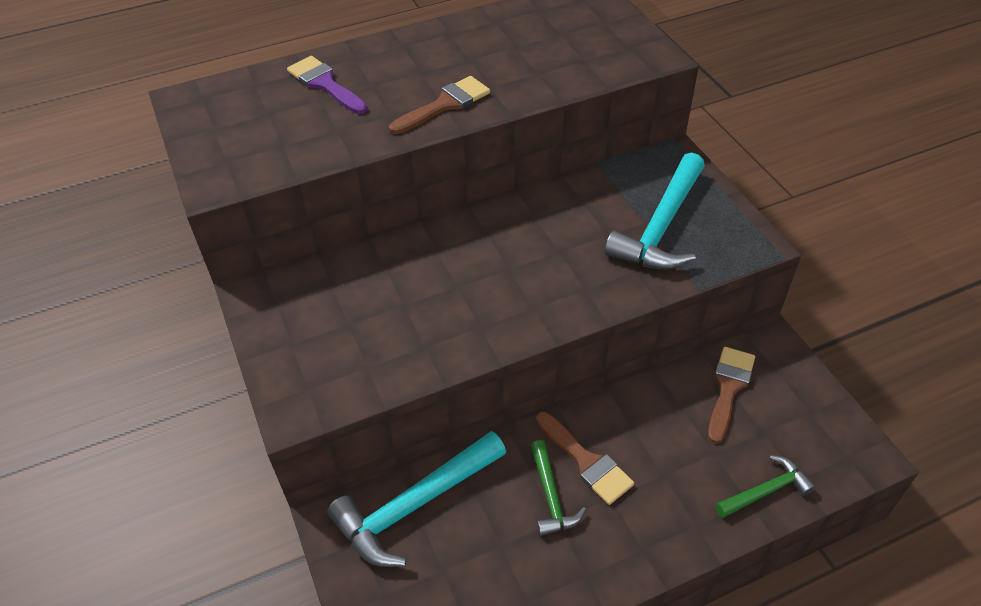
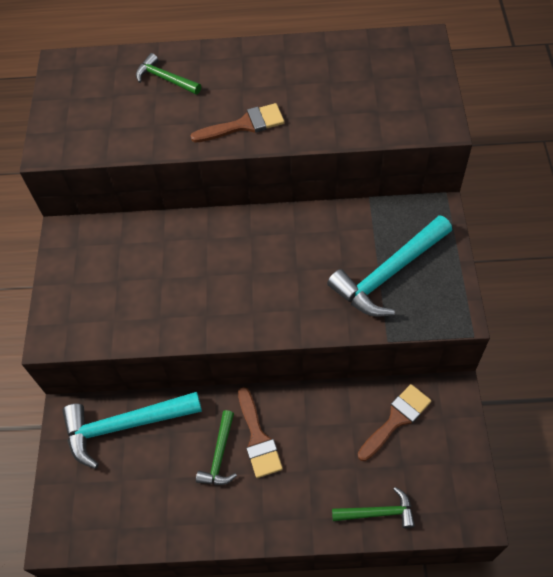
camera: 25 degrees right, 10 degrees up
(325, 84) = (165, 79): purple brush -> green hammer

